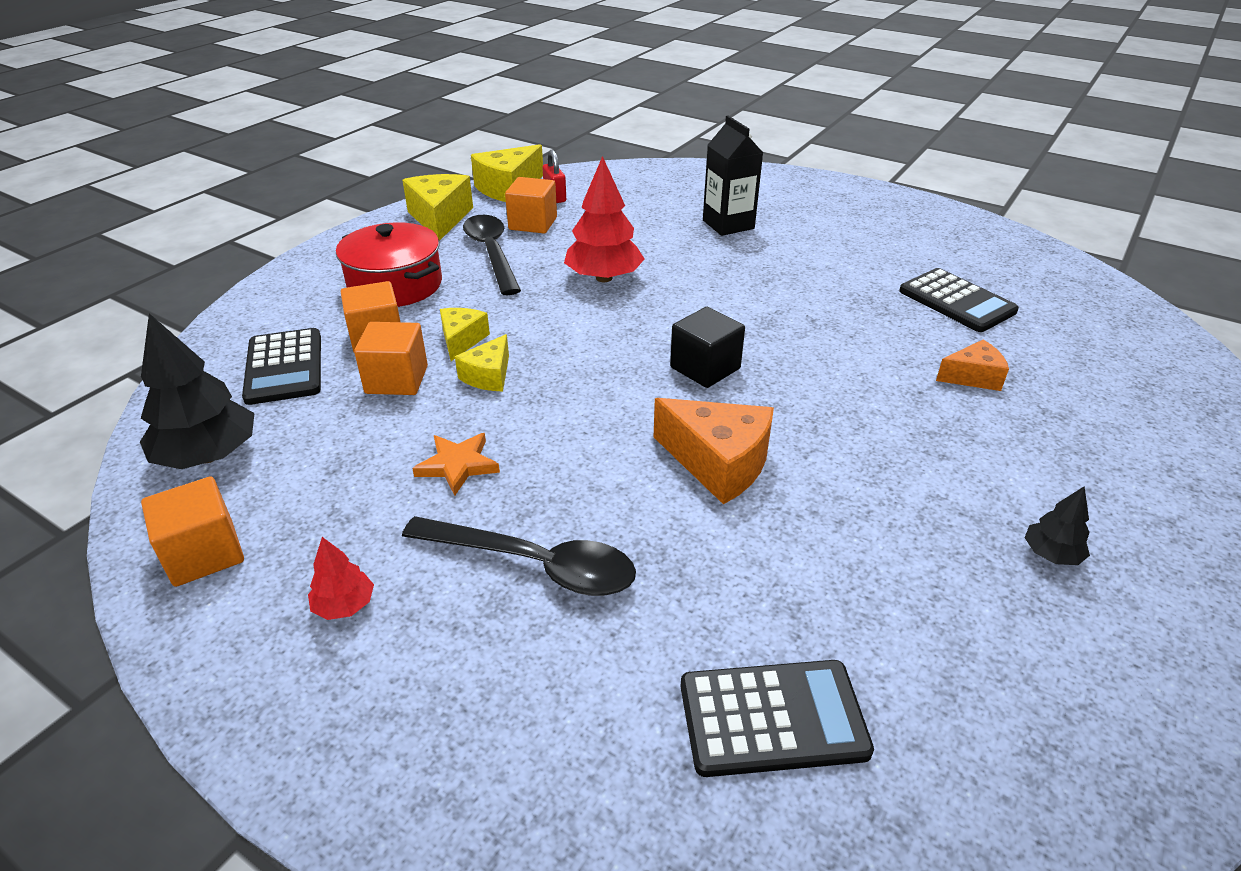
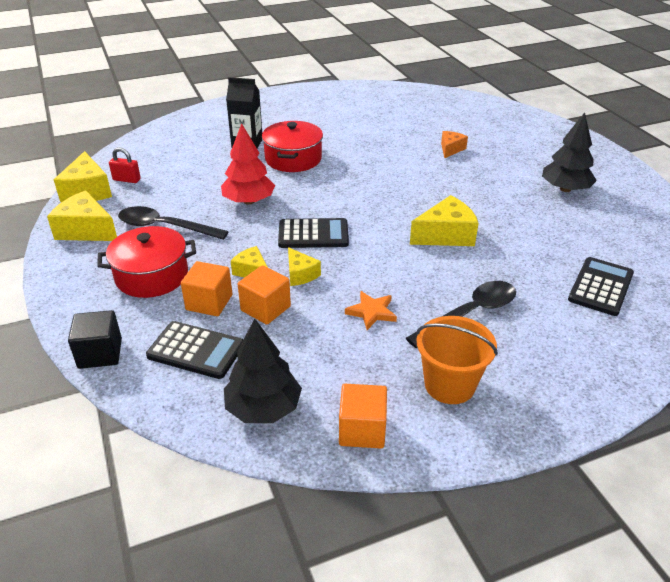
camera: 55 degrees left, 0 degrees up
(344, 605) = (449, 385): red tree -> orange bucket
(533, 223) = (149, 200): orange cube -> none
(705, 368) = (371, 207): black cube -> black cube (100, 353)
(718, 463) = (446, 235): orange cheese -> yellow cheese
(740, 266) = (293, 159): none -> red pot
(956, 301) = (394, 124): black calculator -> black calculator (313, 234)
(1051, 554) = (565, 189): black tree -> black tree, size x2.01

